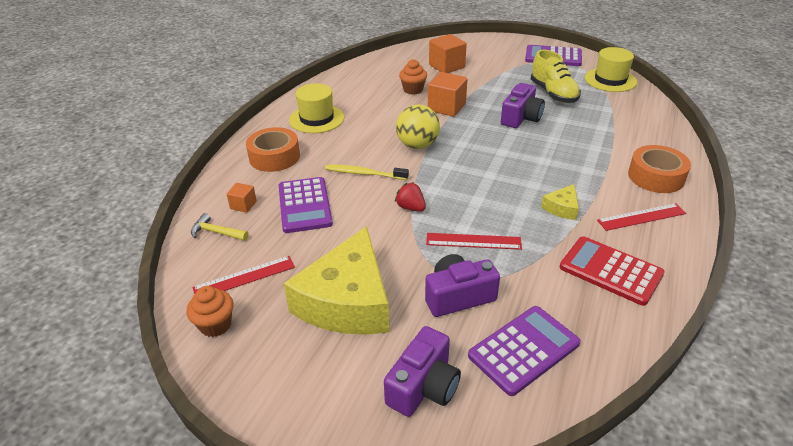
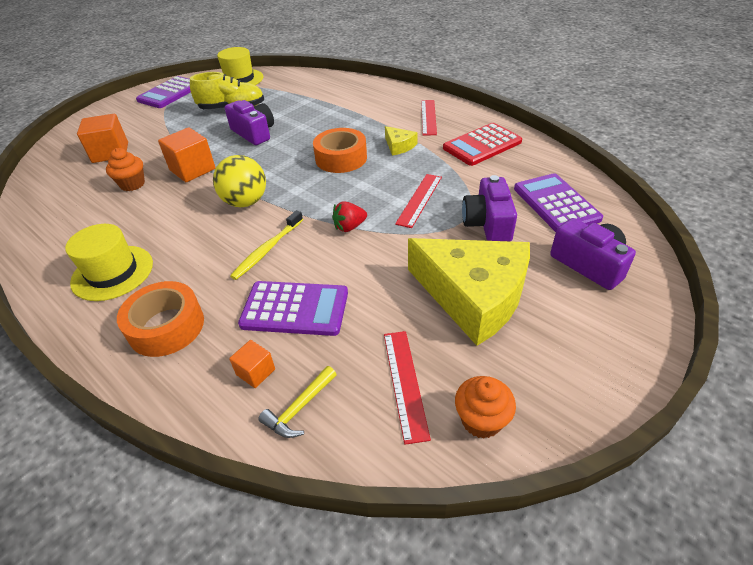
camera: 70 degrees left, 5 degrees up
(656, 176) = (385, 99): orange tape -> orange tape (341, 158)

